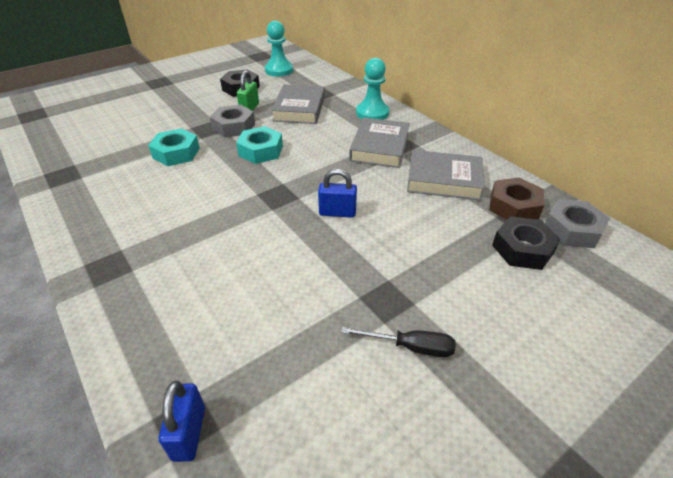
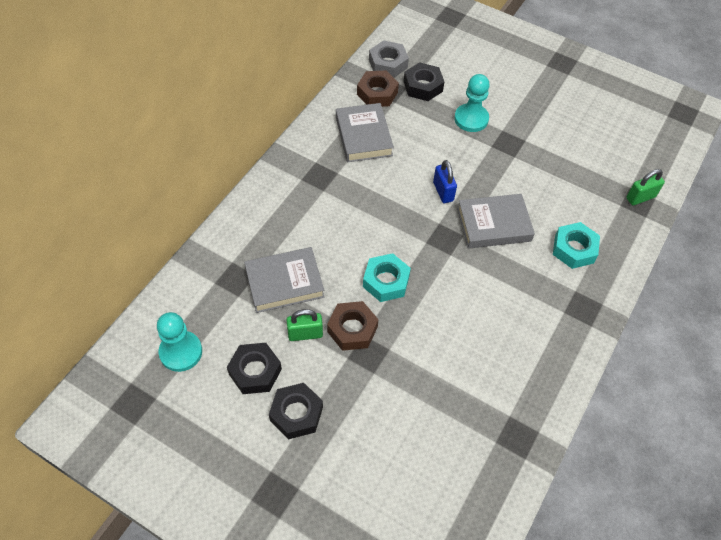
camera: 115 degrees left, 15 degrees up
(176, 153) = (428, 355): turquoise nut -> turquoise nut (574, 249)
(189, 433) = (640, 197): blue padlock -> green padlock
(197, 96) = (296, 413): none -> black nut
(234, 126) = (352, 329): grey nut -> brown nut
(372, 113) = (266, 213): turquoise pawn -> turquoise pawn (471, 119)
(379, 147) = (333, 189): grey book -> grey book (493, 224)
(410, 347) = (533, 126): black screwdriver -> none

